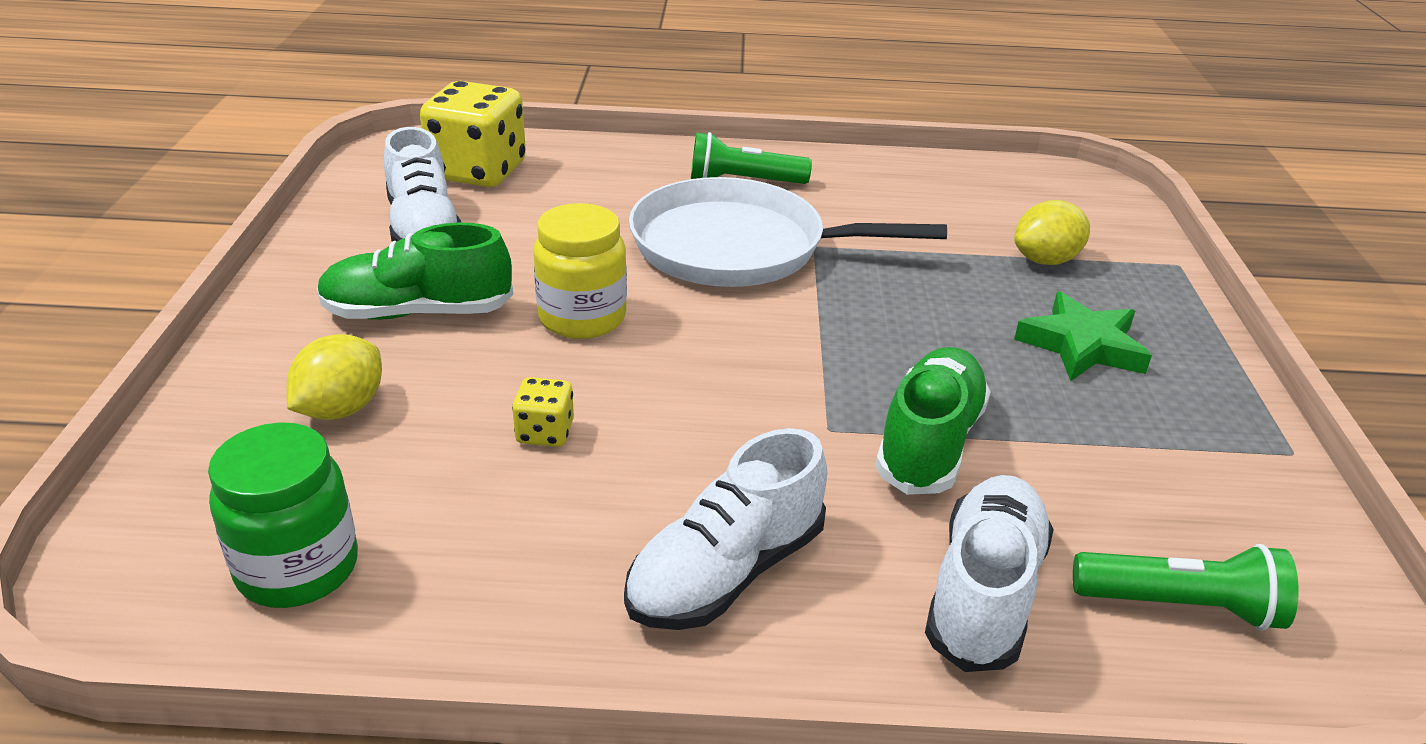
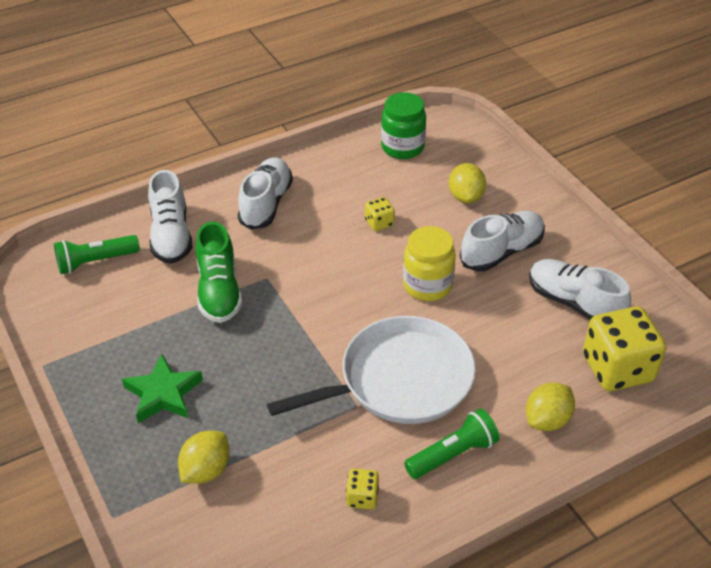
camera: 150 degrees right, 10 degrees up
(418, 312) = (501, 252): green shoe -> white shoe
(612, 168) = (547, 420): none -> yellow lemon
(871, 189) = (362, 497): none -> yellow dice

